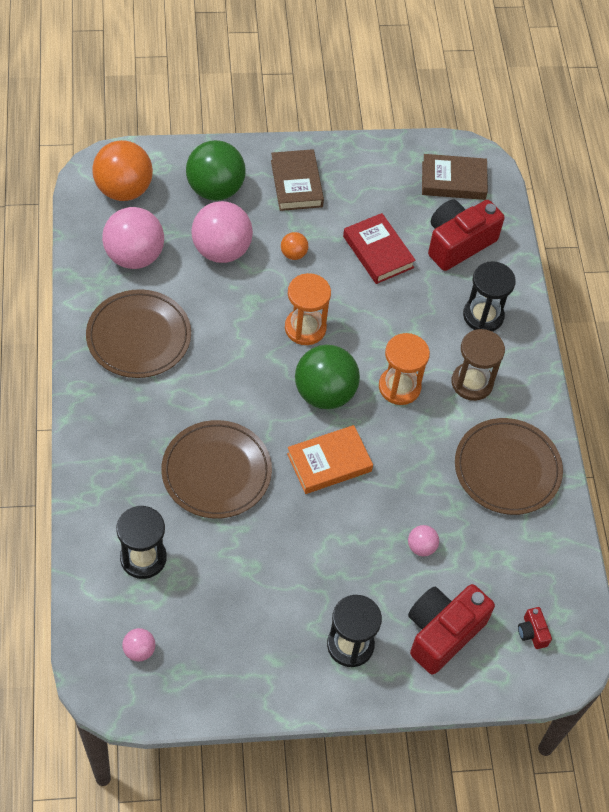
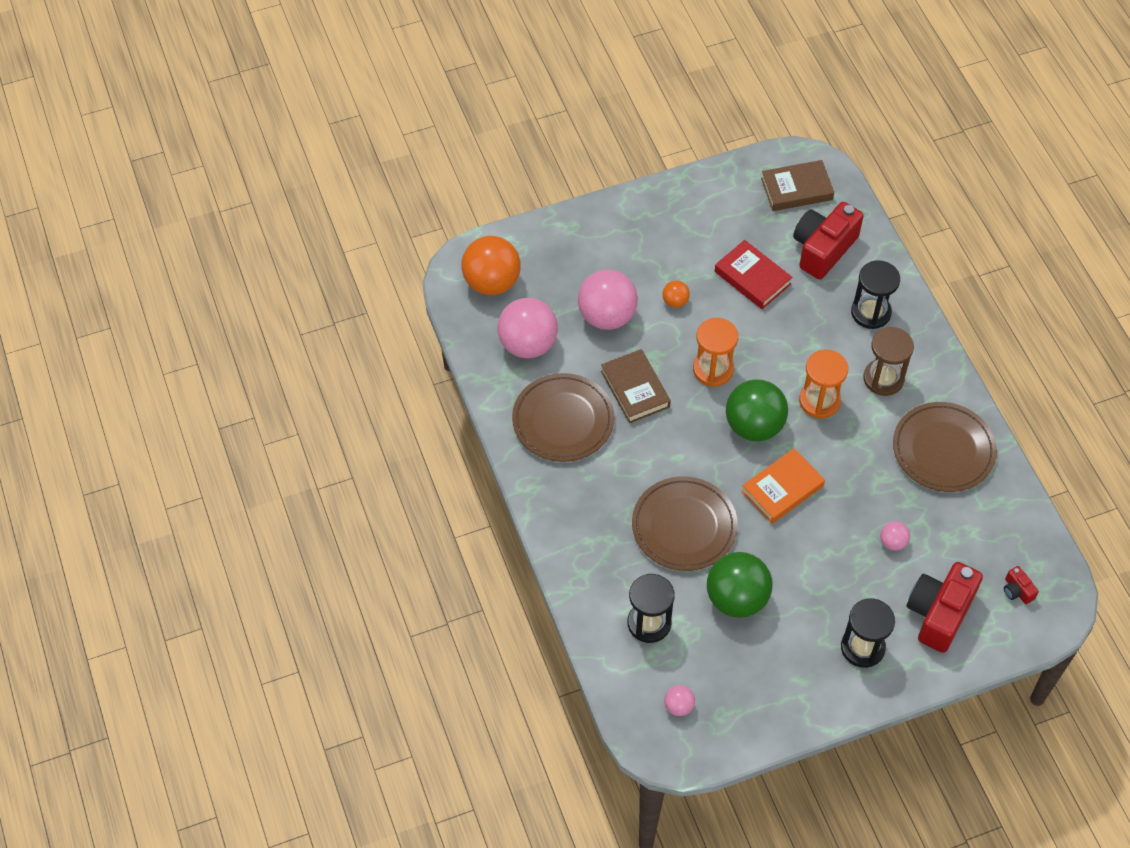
camera: 10 degrees left, 0 degrees up
(215, 189) = (578, 258): green ball -> green ball (736, 598)
(296, 183) = (652, 232): brown book -> brown book (635, 389)

